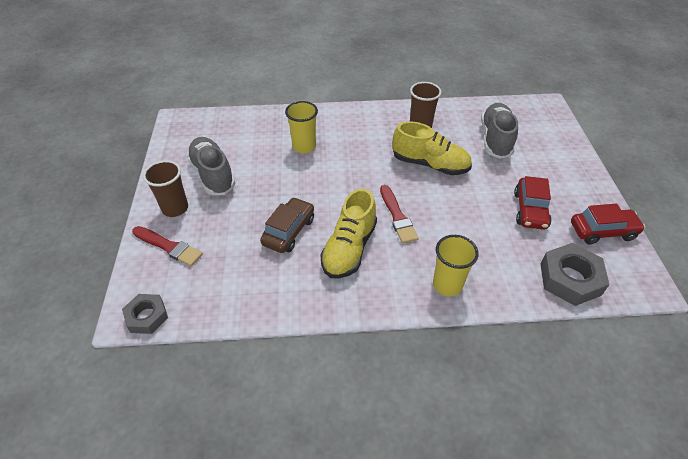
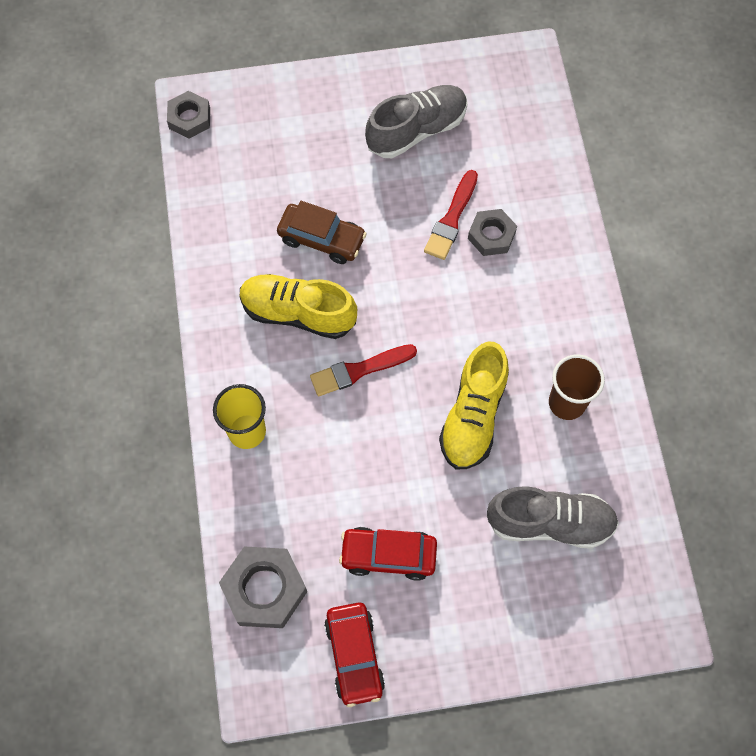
camera: 85 degrees right, 20 degrees up
(169, 247) = (287, 112): red brush -> red brush (451, 219)
(175, 208) = (350, 102): brown cup -> none
(304, 146) = (491, 235): yellow cup -> grey nut

